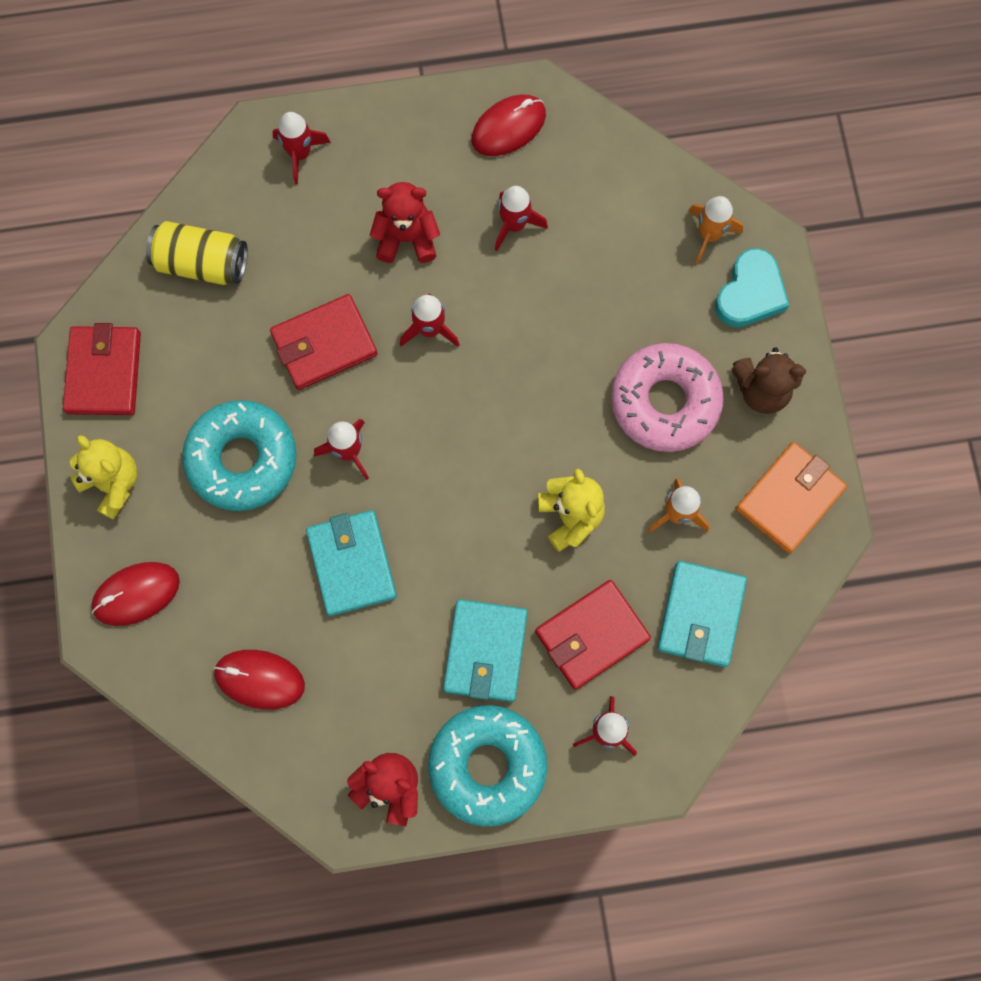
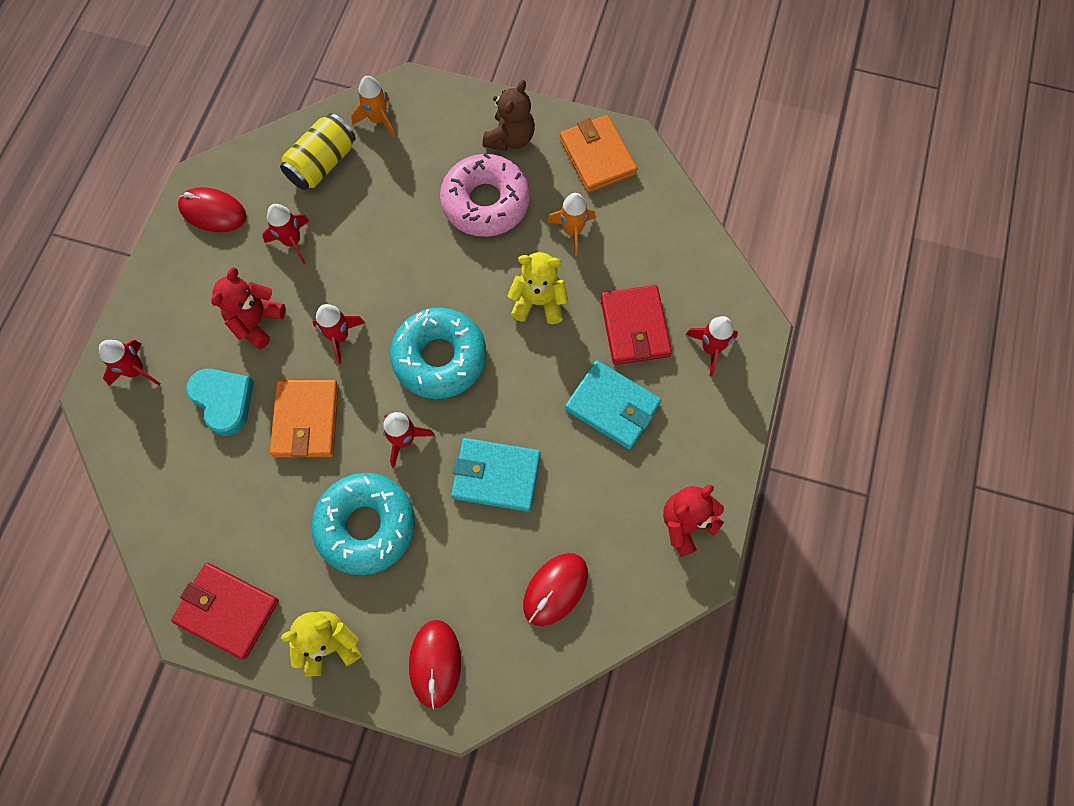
camera: 65 degrees left, 5 degrees down
(202, 263) = (181, 488): yellow can -> yellow can (322, 164)
(324, 344) = (306, 420): red wallet -> orange wallet
(487, 766) = (700, 443): turquoise donut -> turquoise donut (439, 358)
(508, 127) = (213, 212): red mouse -> red mouse turned 60 degrees counterclockwise
(701, 615) = (653, 249): turquoise wallet -> none
(750, 293) = (436, 114): turquoise heart -> turquoise heart (224, 401)

